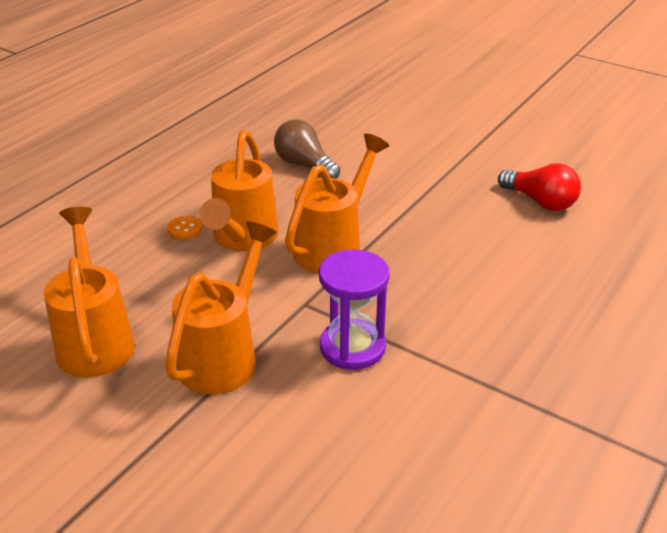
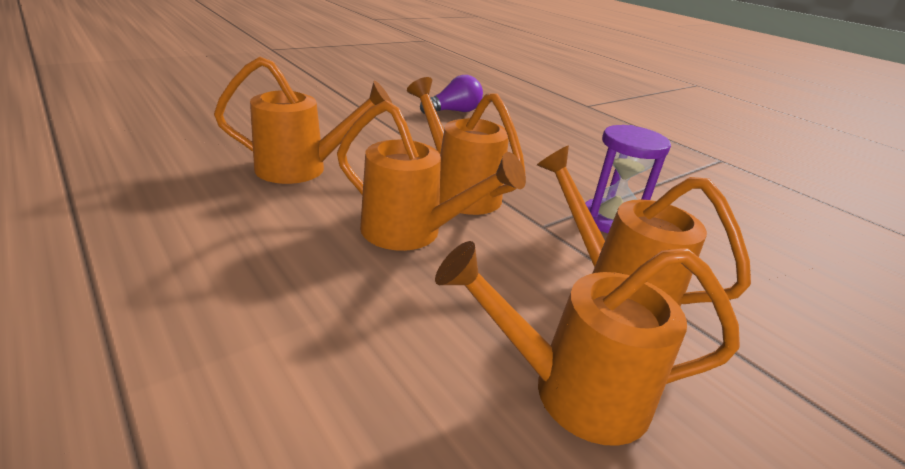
camera: 75 degrees left, 5 degrees down
(185, 229) = (361, 266): orange button -> none
(304, 165) = (303, 169): brown light bulb -> orange watering can
(540, 202) = (454, 111): red light bulb -> purple light bulb

